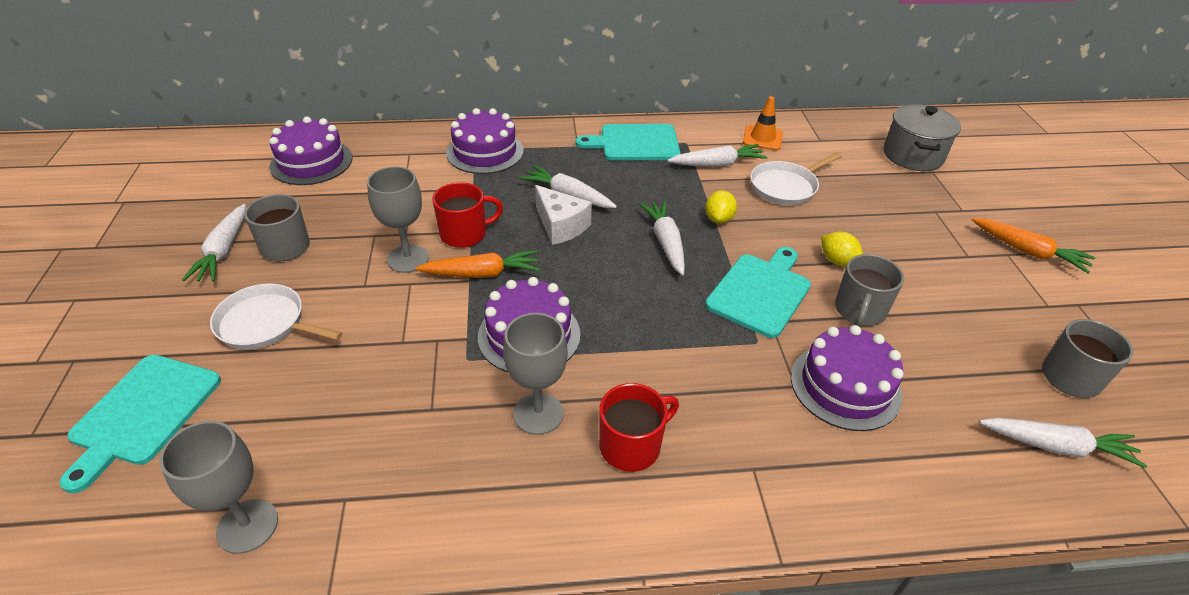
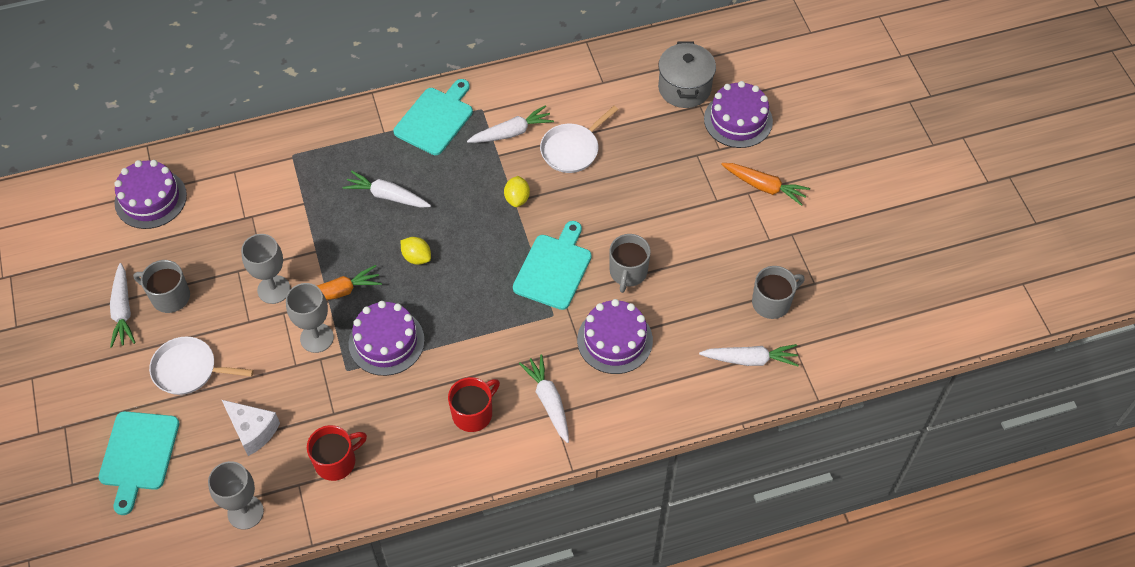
camera: 10 degrees left, 15 degrees up
(465, 234) = (311, 255): red mug -> red mug (336, 461)
(485, 152) = (302, 156): purple cake -> purple cake (738, 120)
(538, 413) = (407, 402): grey goblet -> grey goblet (317, 338)
(560, 226) = (388, 231): white cheese -> white cheese (252, 430)
(635, 143) = (435, 119): turquoise cutting board -> turquoise cutting board turned 135 degrees clockwise
(665, 242) = (476, 232): white carrot -> white carrot (548, 401)
(762, 138) = (550, 90): orange traffic cone -> none
(837, 261) = (613, 226): yellow lemon -> yellow lemon (417, 257)

